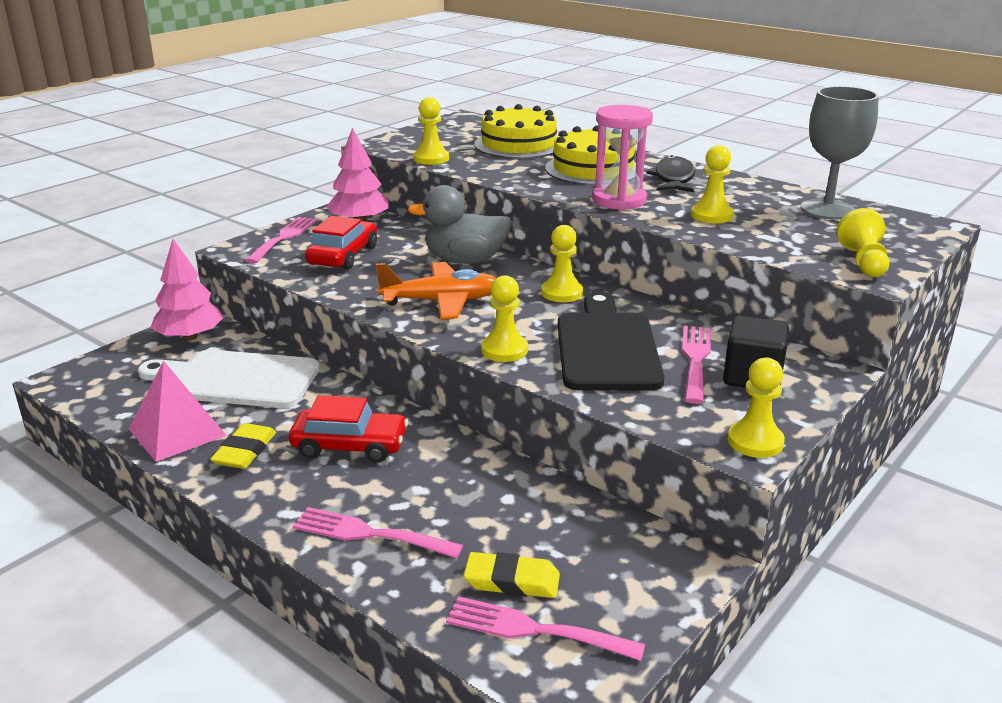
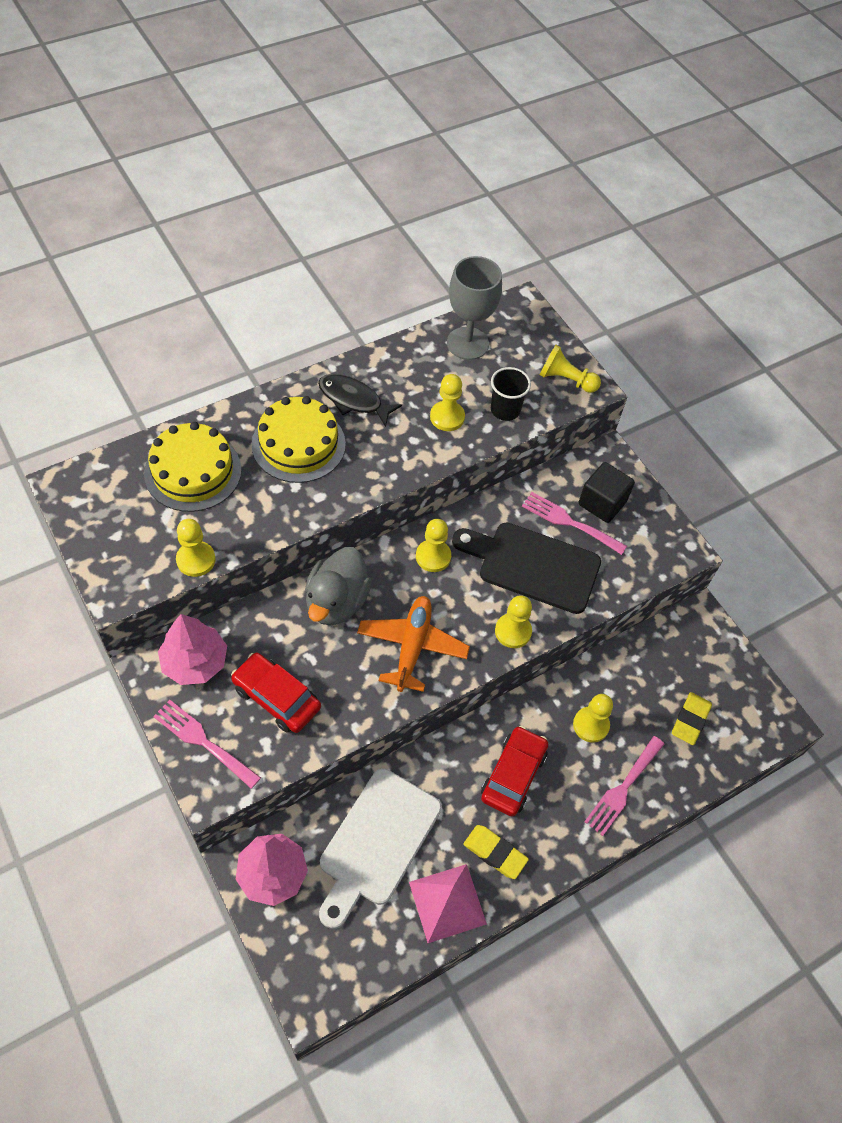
camera: 75 degrees left, 30 degrees up
(534, 630) = (733, 723): pink fork -> none
(619, 200) = (386, 460): pink hourglass -> none
(755, 442) = (675, 542): yellow pawn -> yellow pawn (591, 725)
(764, 239) = (505, 410): none -> black cup

